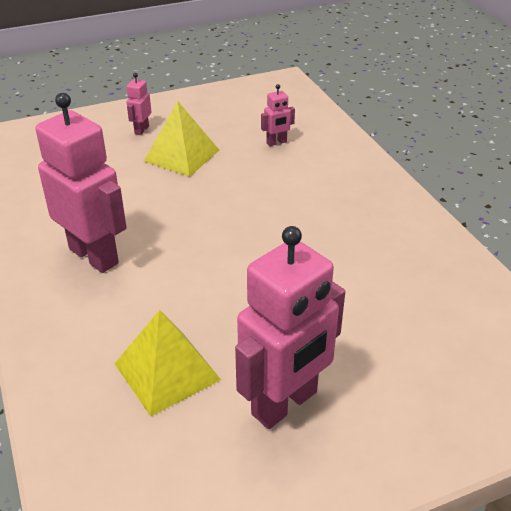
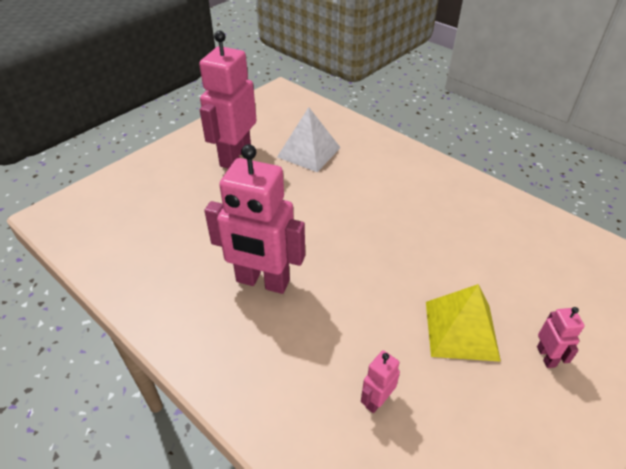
camera: 155 degrees right, 5 degrees up
(94, 256) = (419, 198): pink robot -> pink robot (262, 282)
(167, 371) = (308, 152): yellow pyramid -> white pyramid

